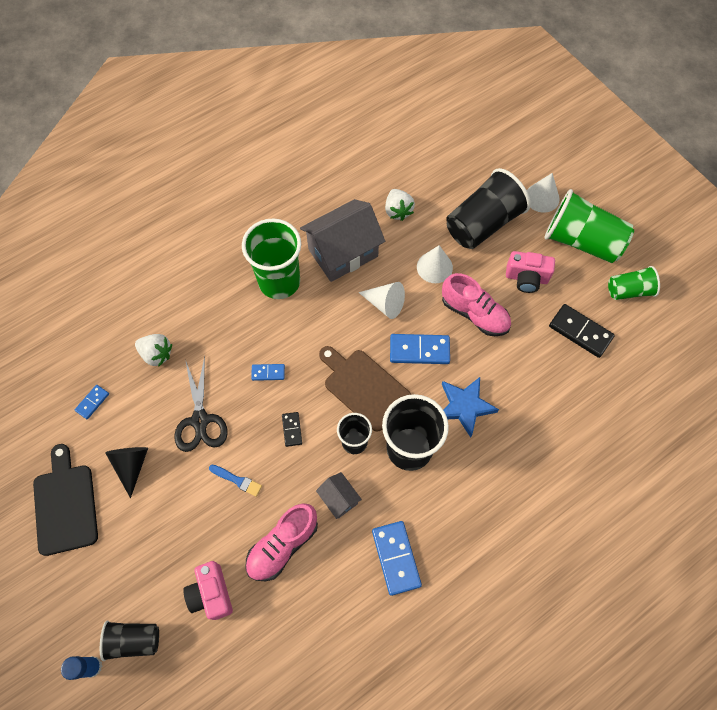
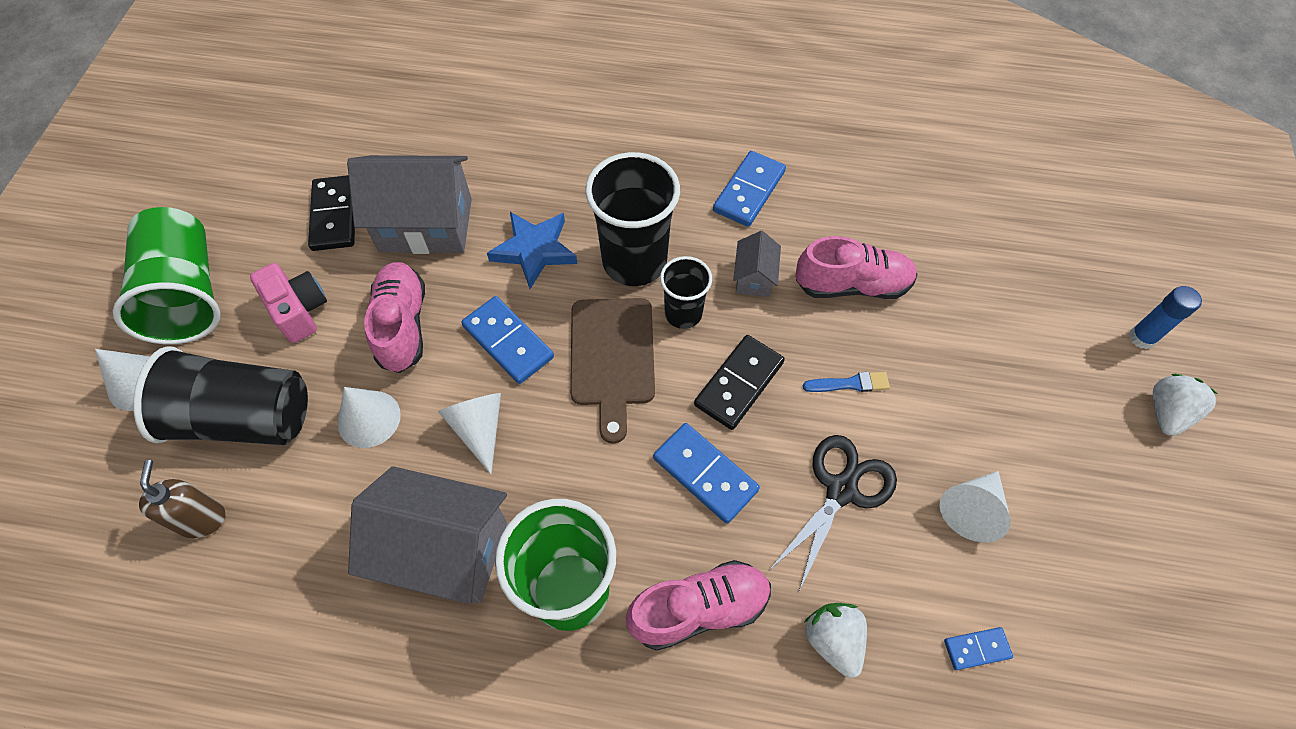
camera: 135 degrees left, 5 degrees down
(65, 505) = (1092, 533): black cutting board -> none
(131, 465) = (972, 509): black cone -> white cone
(134, 640) = (1080, 326): black cup -> none
(211, 593) = (964, 303): pink camera -> none
(221, 319) = (699, 609): none -> pink shoe
(237, 480) = (850, 383): blue brush -> blue brush turned 105 degrees clockwise
(268, 372) = (705, 474): blue domino -> blue domino, size x1.84
(292, 429) = (738, 383): black domino -> black domino, size x1.84
(398, 211) = (306, 541): white strawberry -> white strawberry (1166, 413)
(445, 184) = (202, 519): none -> brown soap dispenser
(533, 369) = (426, 225): none -> grey house
(629, 290) = (233, 208): green cup -> none

